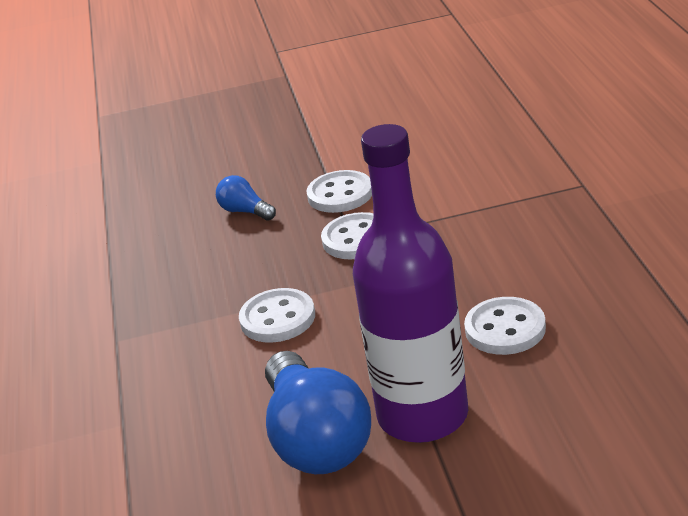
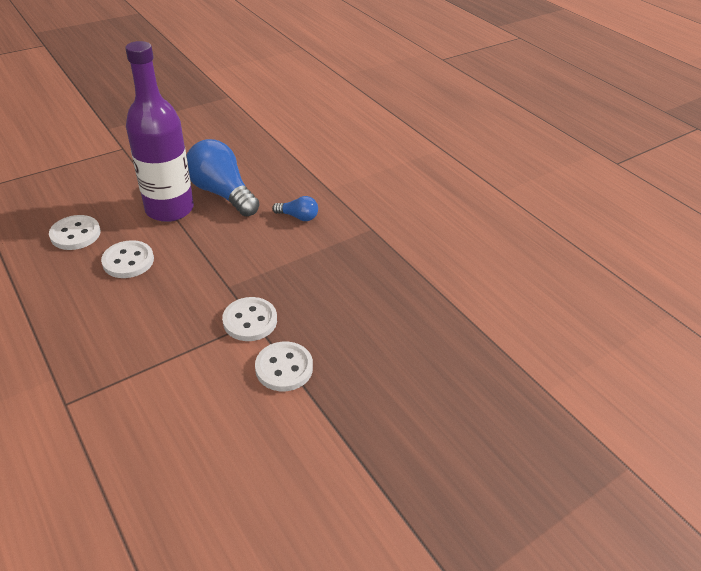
camera: 150 degrees right, 10 degrees up
(245, 211) = (357, 339): blue light bulb -> blue light bulb (298, 217)
(277, 318) = (277, 252): white button -> white button (75, 234)

